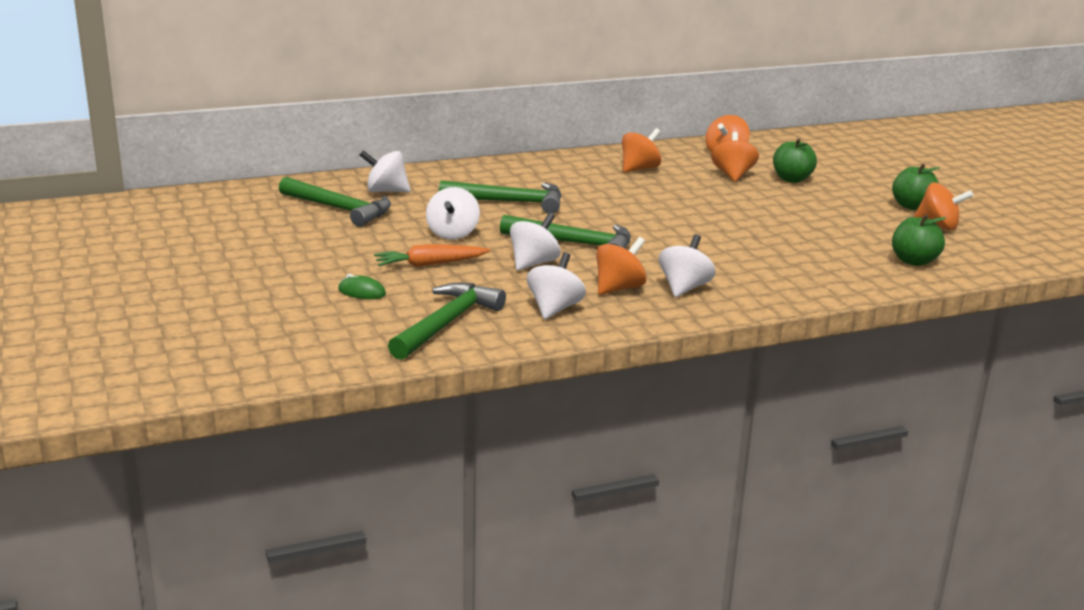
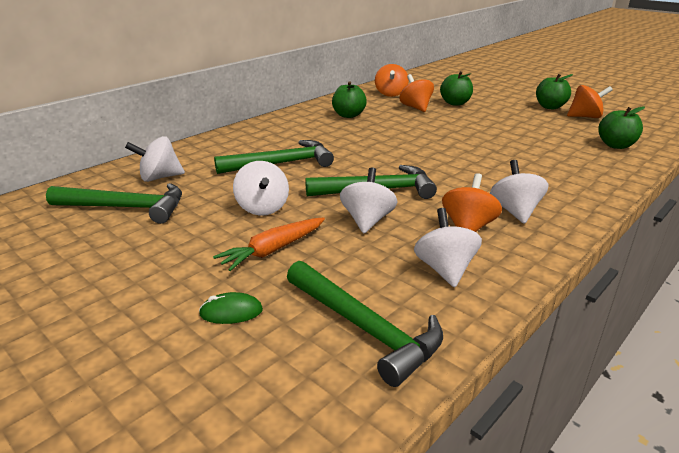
camera: 25 degrees left, 5 degrees up
(446, 323) = (365, 328): green hammer -> green hammer turned 135 degrees clockwise
(639, 169) = (348, 115): orange spinning top -> green apple

